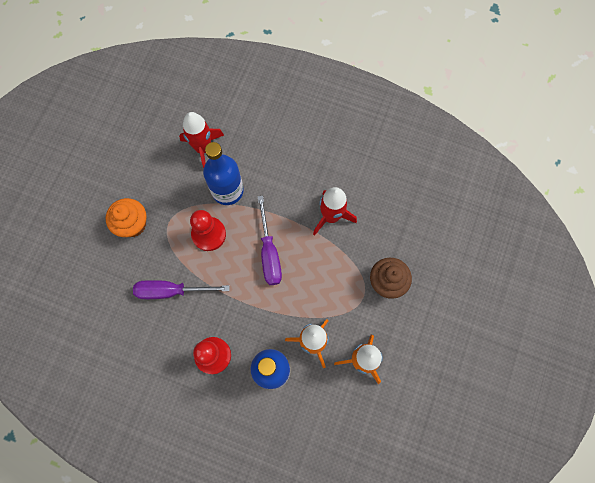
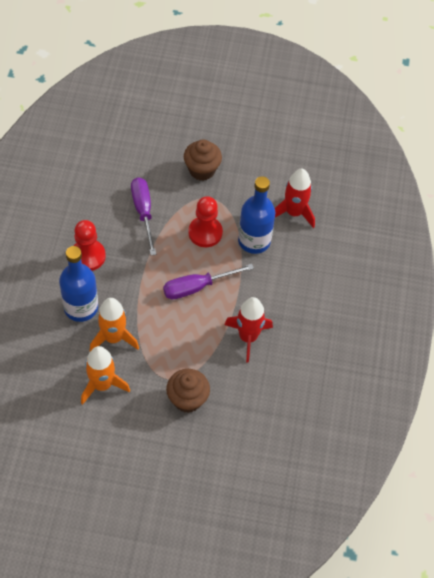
camera: 75 degrees right, 15 degrees down
(133, 224) = (202, 170): orange cupcake -> brown cupcake

